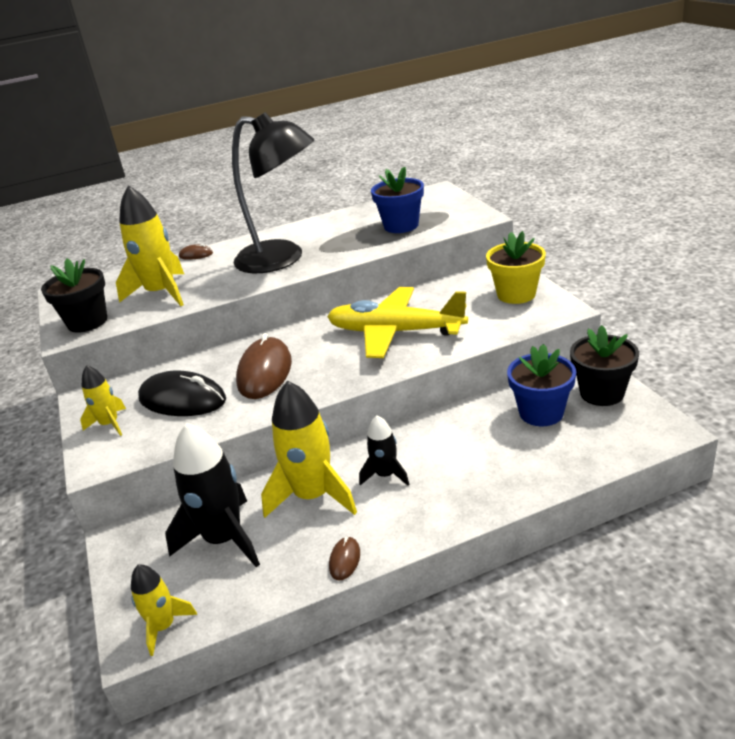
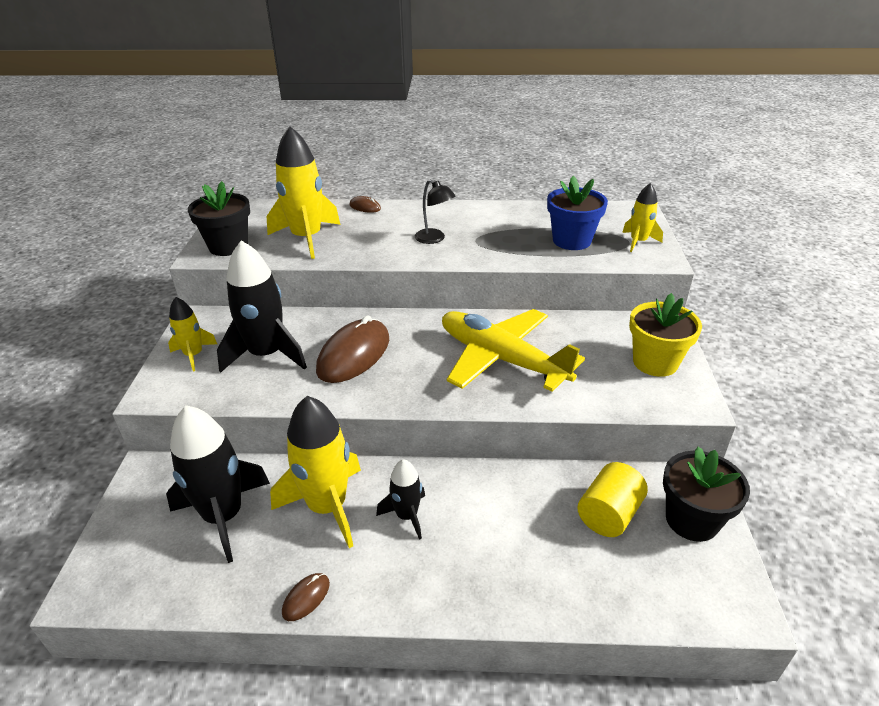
camera: 20 degrees right, 5 degrees up
(164, 626) = (115, 587): yellow rocket -> yellow rocket (638, 242)
(182, 399) = (266, 354): black mouse -> black rocket
(282, 259) = (434, 239): black lamp -> black lamp, size x0.41
(541, 413) = (609, 514): blue flower pot -> yellow cylinder

